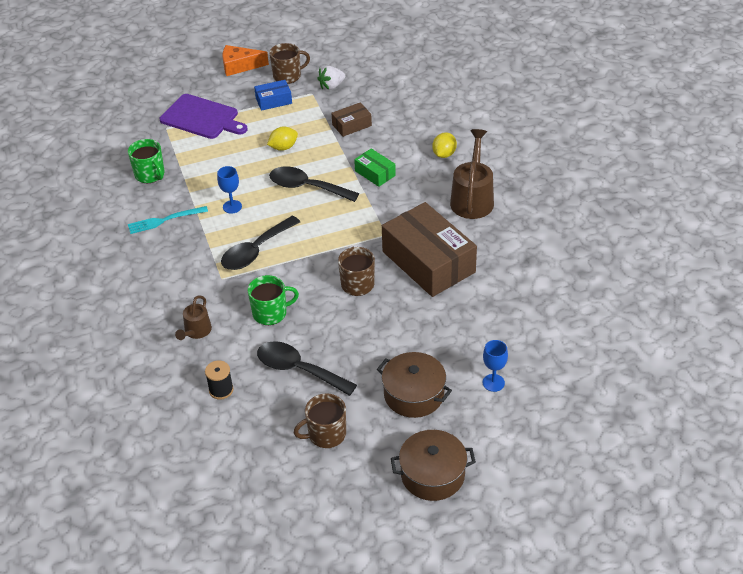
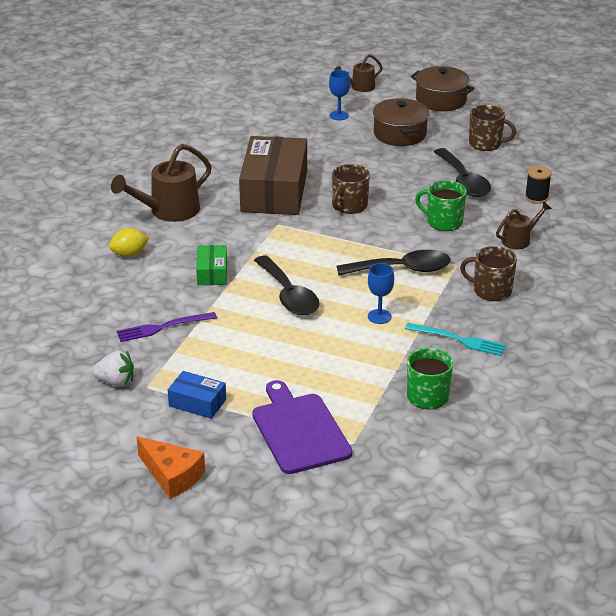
camera: 140 degrees left, 10 degrees down
(283, 147) = (258, 344): yellow lemon -> none
(288, 76) = (139, 425): brown mug -> brown mug (491, 290)
(351, 125) = (162, 327): brown box -> purple fork
(528, 439) = (359, 87): none -> brown watering can

